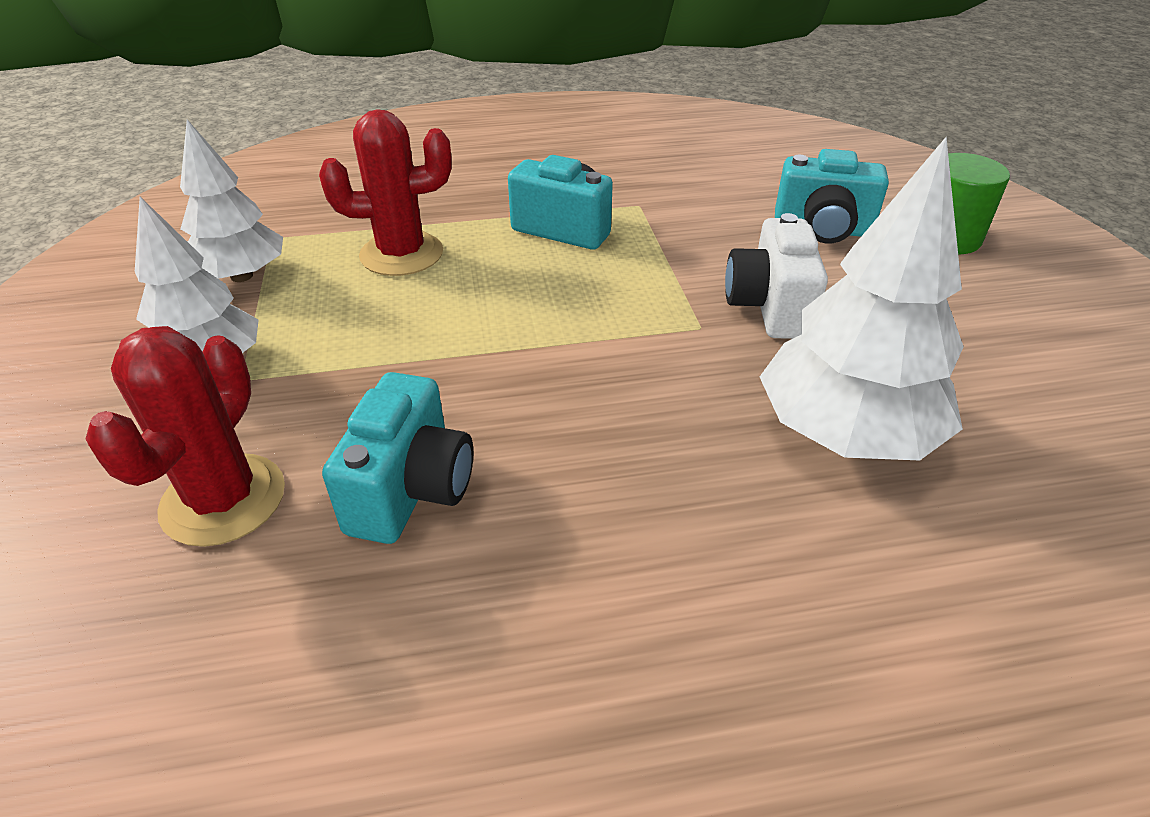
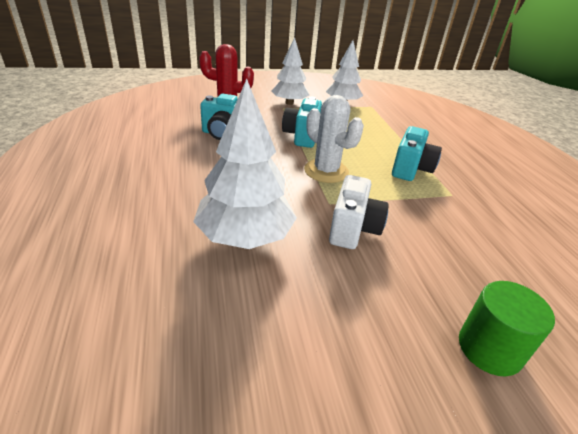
camera: 85 degrees right, 5 degrees down
(401, 254) = (369, 130): red cactus -> none
(587, 323) = (326, 171): none -> white cactus
(769, 307) = (353, 229): white camera -> white camera turned 105 degrees clockwise
(822, 230) = (461, 271): turquoise camera -> turquoise camera (301, 136)

